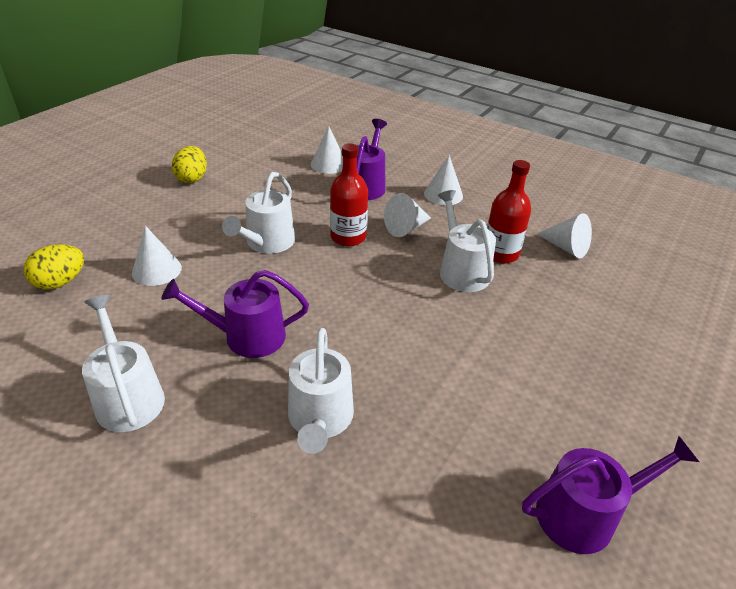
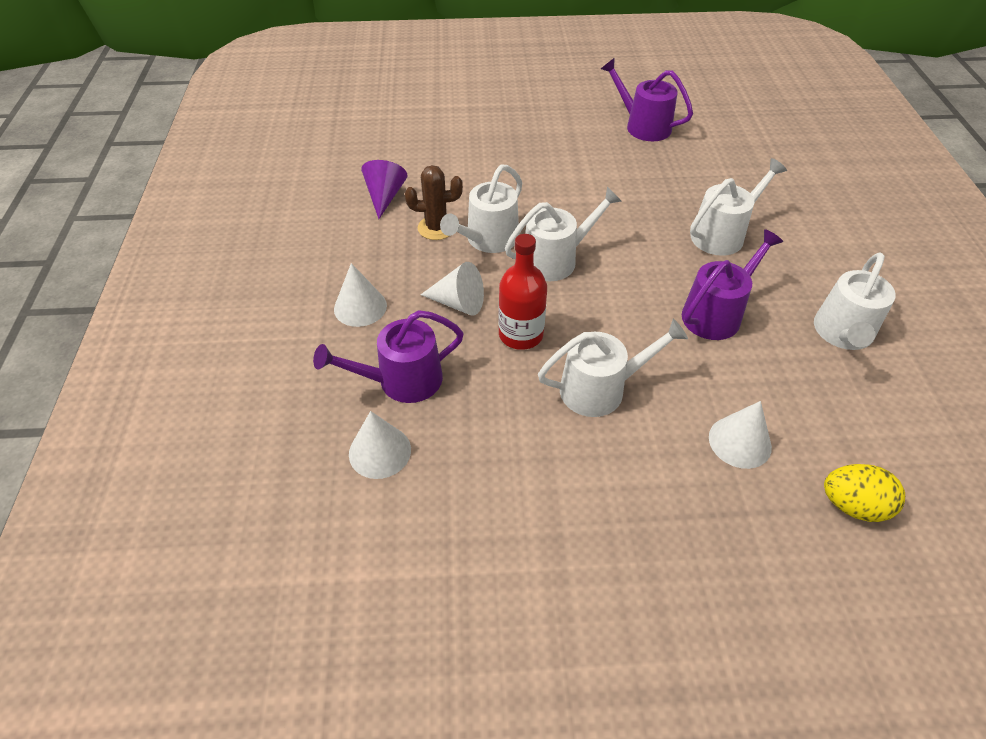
camera: 125 degrees left, 10 degrees up
(192, 178) = (568, 582): yellow egg -> none
(247, 336) = (716, 314): purple watering can -> purple watering can turned 90 degrees counterclockwise
(402, 290) = (555, 260): none -> white watering can
(500, 254) = (436, 228): red bottle -> brown cactus
(566, 247) = (385, 196): white cone -> purple cone

